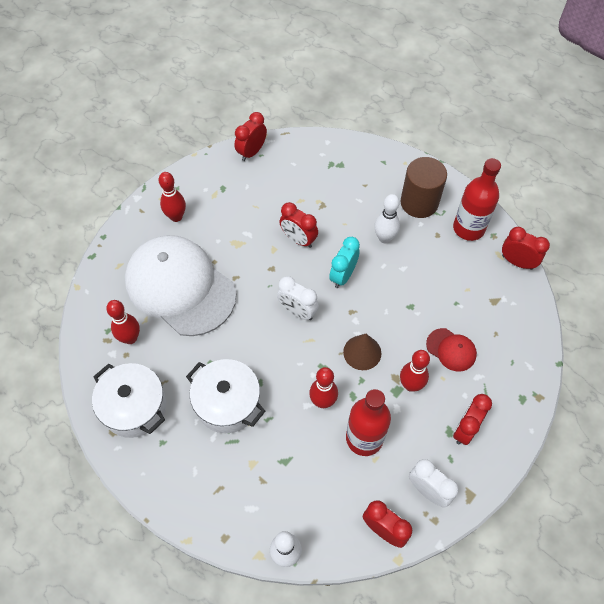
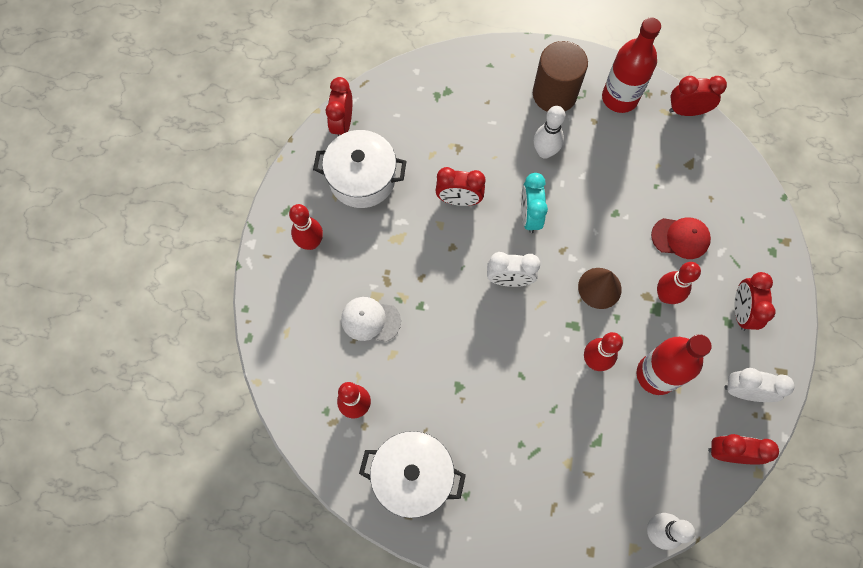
camera: 30 degrees left, 10 degrees up
(180, 287) = (370, 320): white cap -> white cap, size x0.41
(228, 403) = (504, 416): white pot -> white pot (362, 178)

